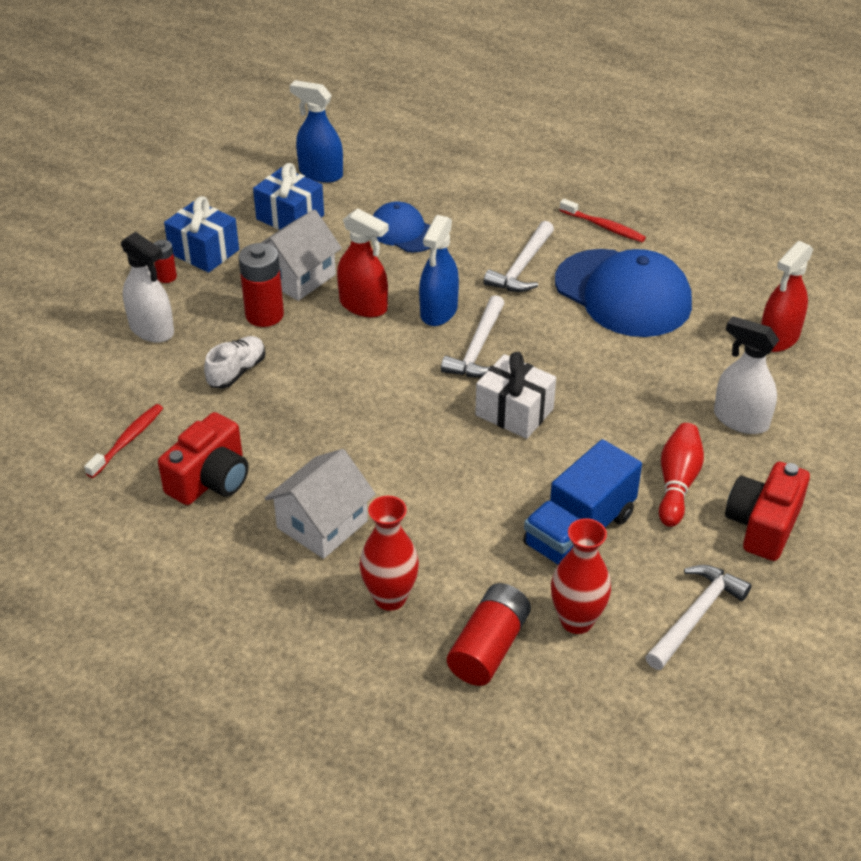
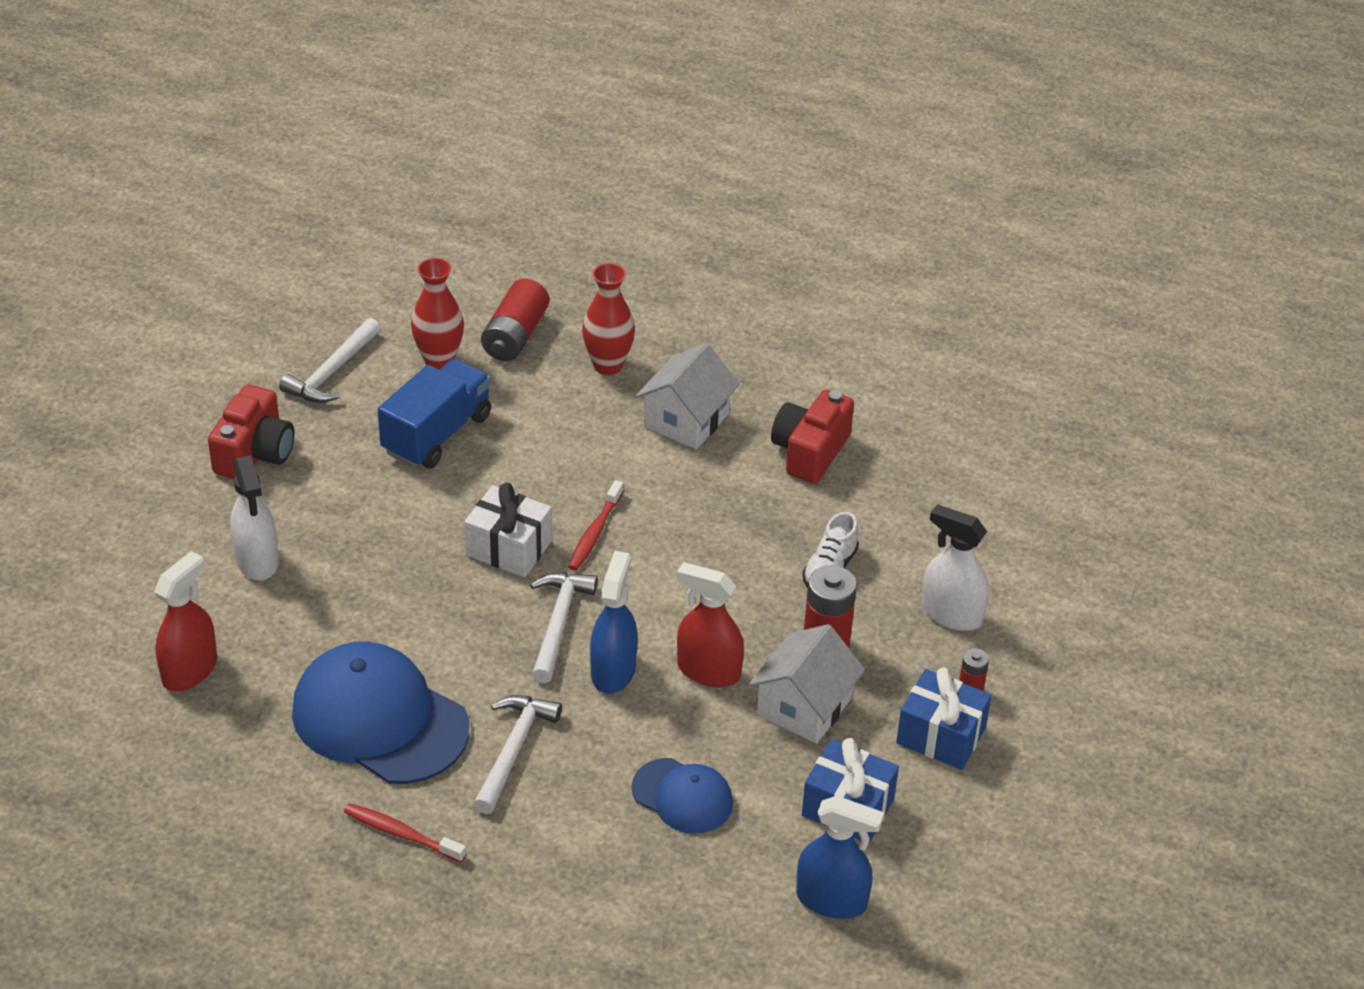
camera: 170 degrees right, 0 degrees up
(127, 441) = (911, 483): red toothbrush -> red toothbrush (594, 533)
(677, 483) = (336, 486): red bowling pin -> none
(740, 420) = (257, 560): white spray bottle -> white spray bottle turned 45 degrees clockwise

